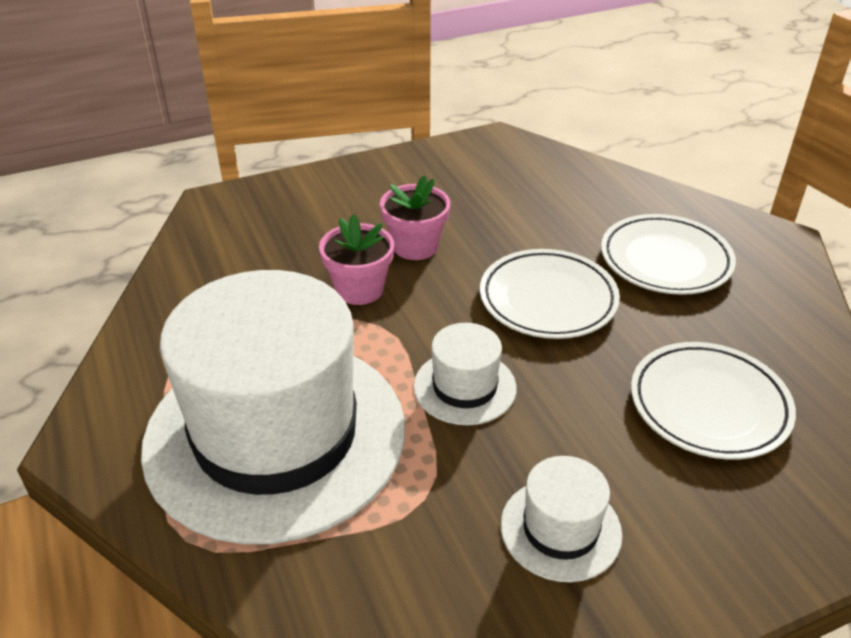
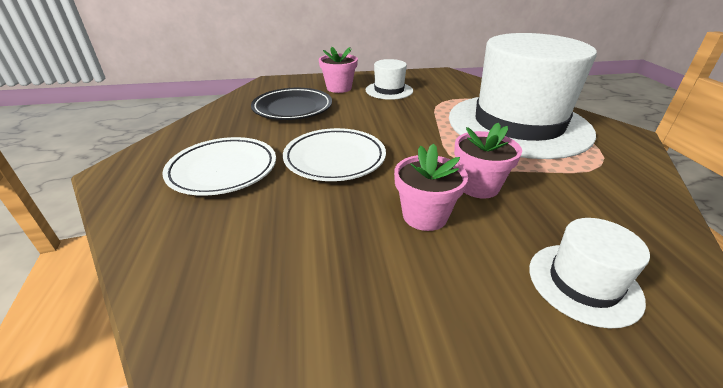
camera: 165 degrees left, 5 degrees down
(464, 387) = (412, 128): white hat -> white hat (583, 283)
(684, 515) = (339, 88): none -> pink flower pot
(709, 405) = (292, 108): white plate -> black plate

